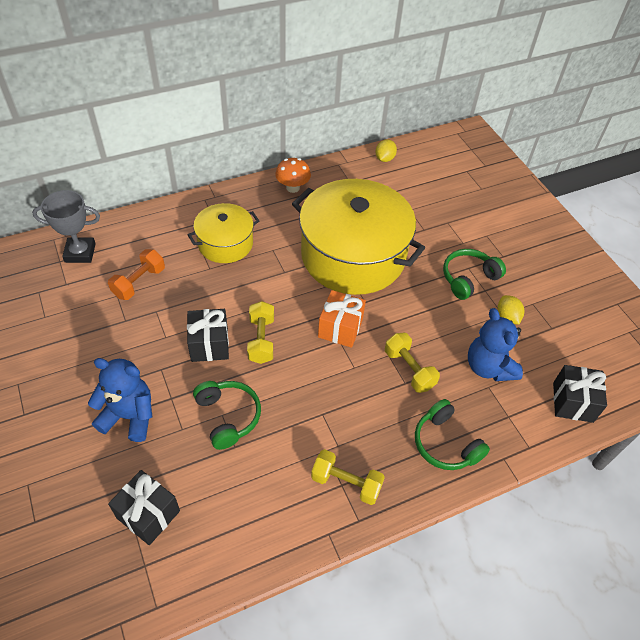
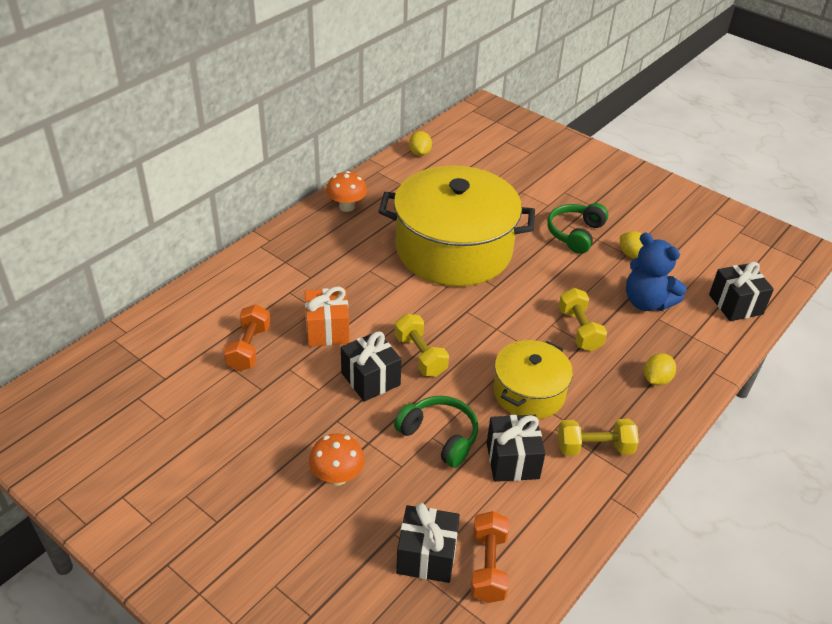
camera: 25 degrees left, 10 degrees down
(80, 253) = (158, 342): grey trophy -> none
(129, 416) = (337, 476): blue teddy bear -> orange mushroom
(188, 546) = (488, 566): none -> orange dumbbell
(225, 243) = (315, 280): yellow pot -> yellow pot (529, 392)
(270, 463) = (512, 460): none -> black gift
(340, 328) = (489, 317): orange gift -> orange gift (327, 330)
(409, 369) = (579, 330): yellow dumbbell -> yellow dumbbell turned 45 degrees clockwise
(445, 443) = (656, 379): green headphones -> yellow lemon

